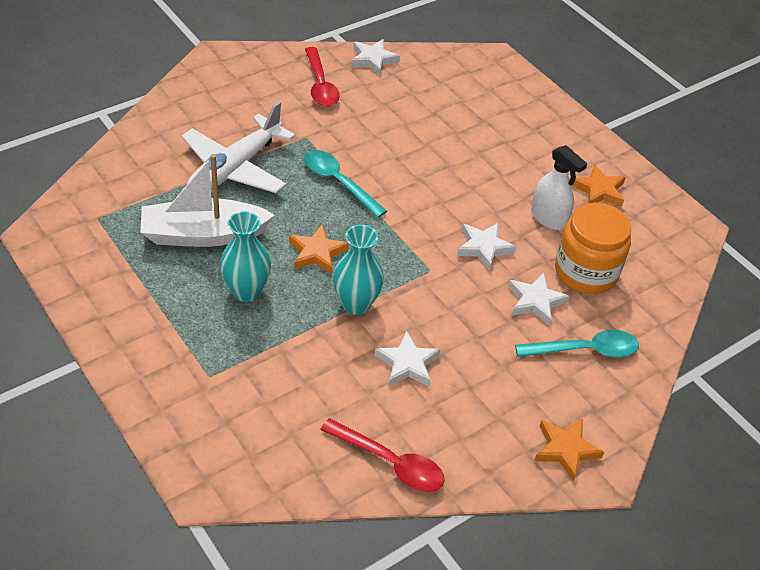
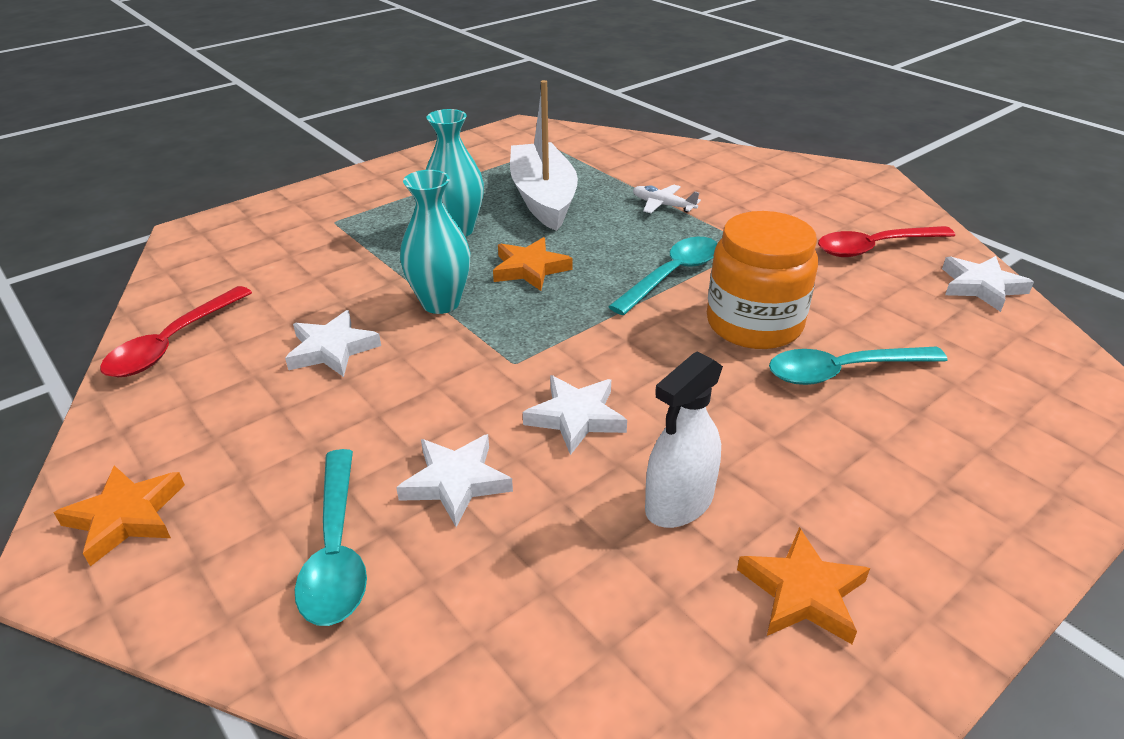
camera: 90 degrees right, 10 degrees down
(234, 168) = (663, 205): white plane -> white plane, size x0.42
(449, 136) = (842, 371): none -> turquoise spoon
(585, 272) = (540, 558): orange jar -> orange jar (754, 324)

